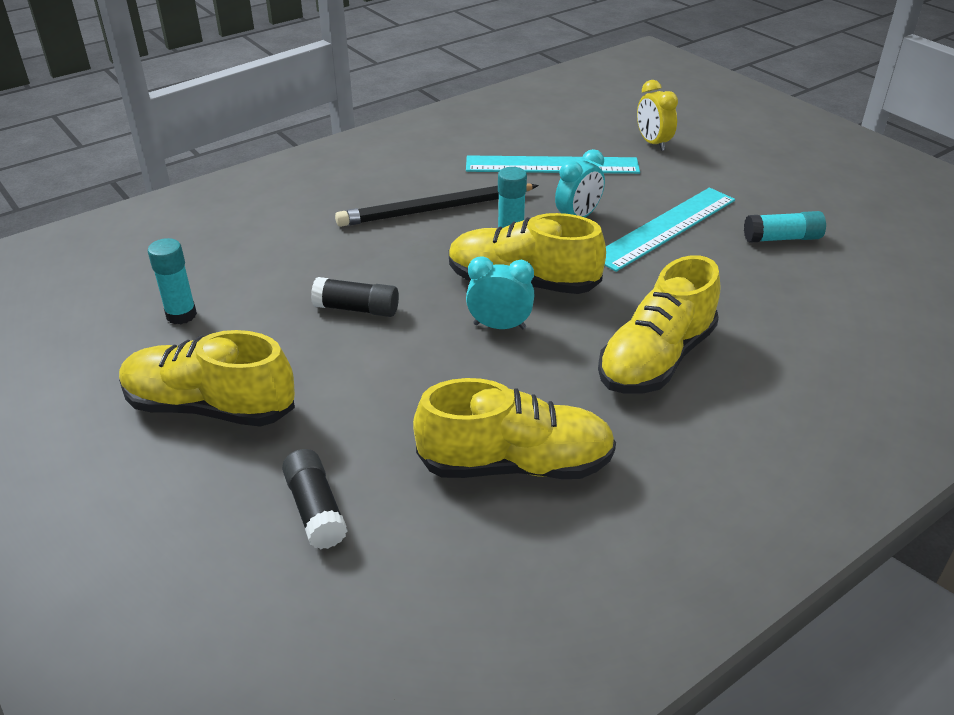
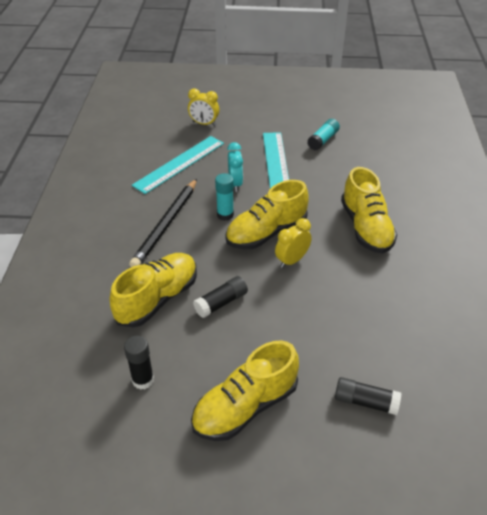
camera: 50 degrees left, 5 degrees up
(181, 315) = (143, 380): turquoise glue stick -> black glue stick
(499, 326) = (292, 260): turquoise clock -> yellow clock
(516, 464) = (394, 313): yellow shoe -> yellow shoe (158, 299)

